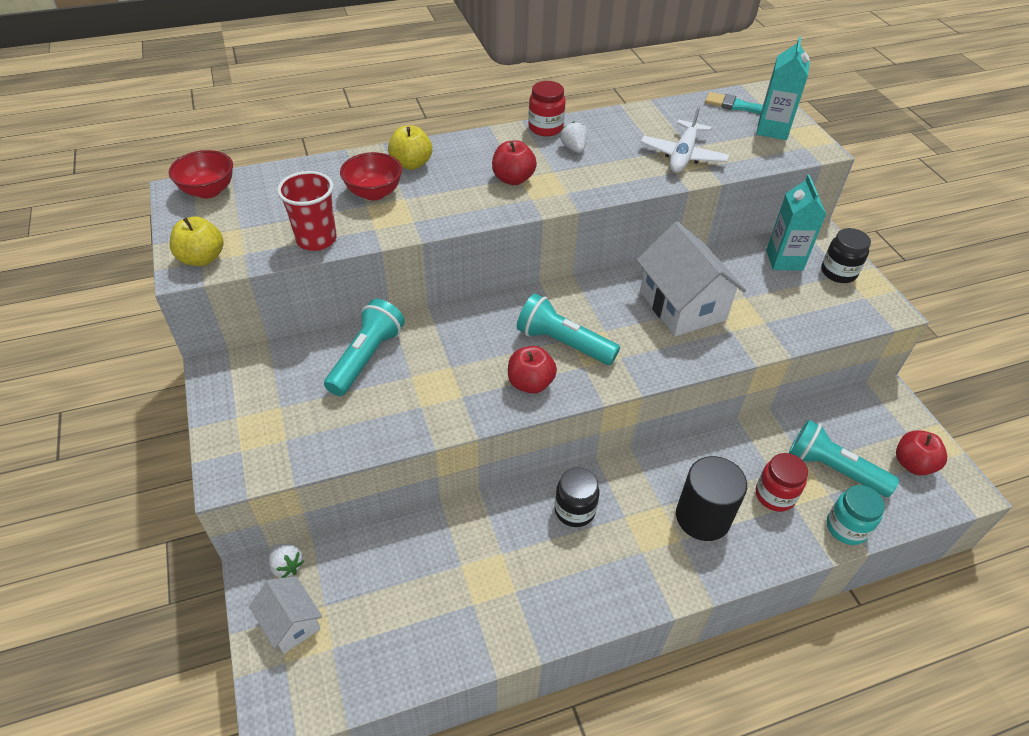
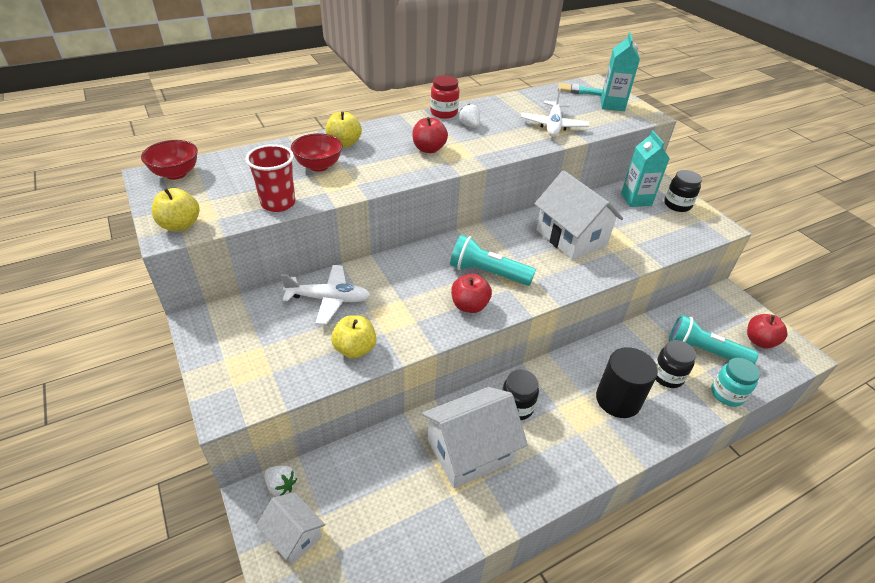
camera: 10 degrees left, 5 degrees down
(366, 357) = (329, 299): turquoise flashlight -> white plane
(384, 422) = (355, 349): none -> yellow apple
(507, 555) = (470, 450): none -> white house
(774, 495) = (667, 376): red jar -> black jar

